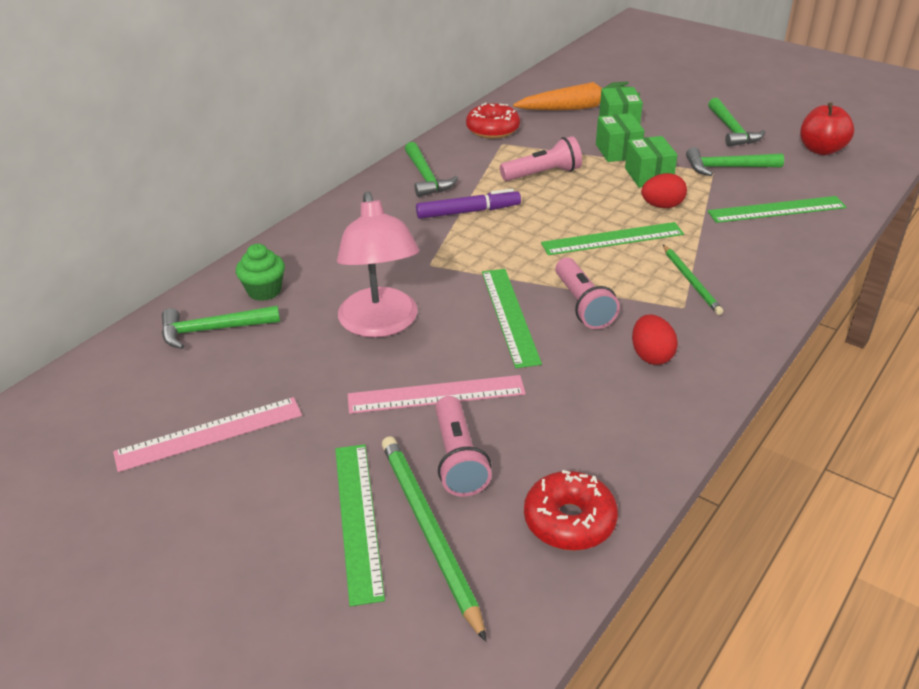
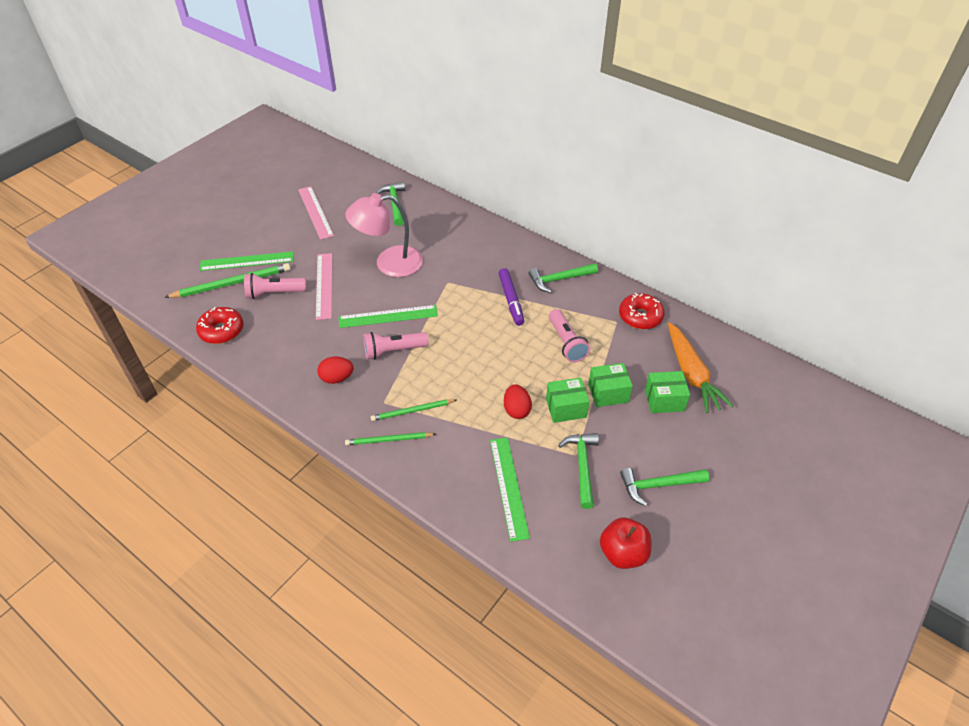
camera: 90 degrees right, 10 degrees up
(264, 291) = (428, 218): green cupcake -> none
(612, 239) = (471, 374): green ruler -> none
(747, 297) = (388, 440): none -> green pencil

